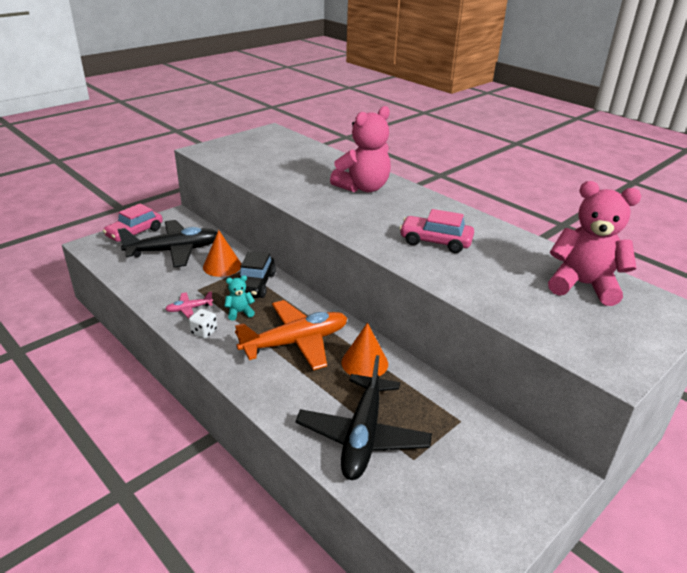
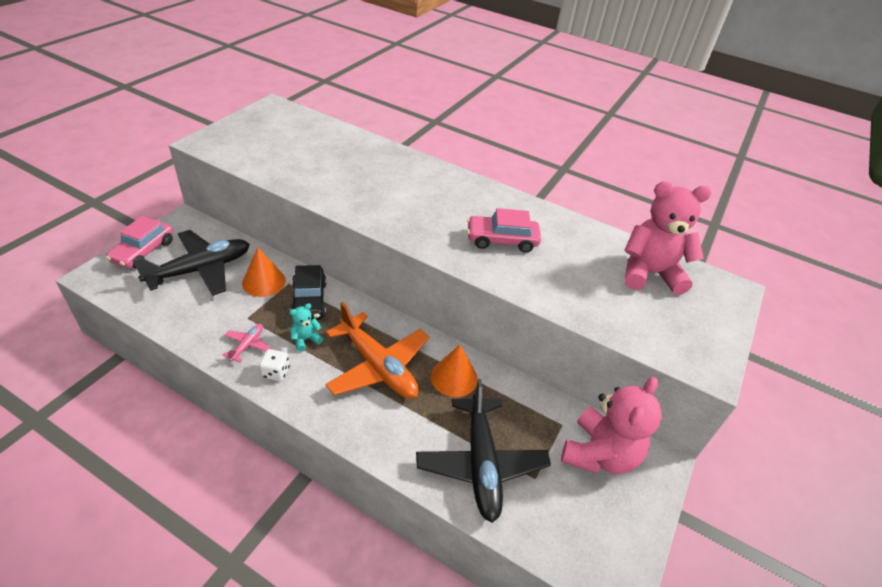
camera: 20 degrees left, 10 degrees up
(189, 309) = (247, 345): pink plane -> pink plane turned 150 degrees clockwise
(296, 342) = (378, 366): orange plane -> orange plane turned 90 degrees clockwise
(363, 188) = (404, 177): pink teddy bear -> pink teddy bear (599, 454)

